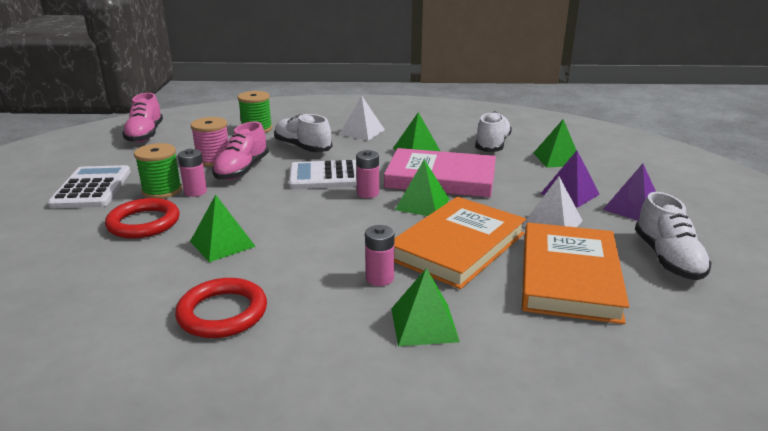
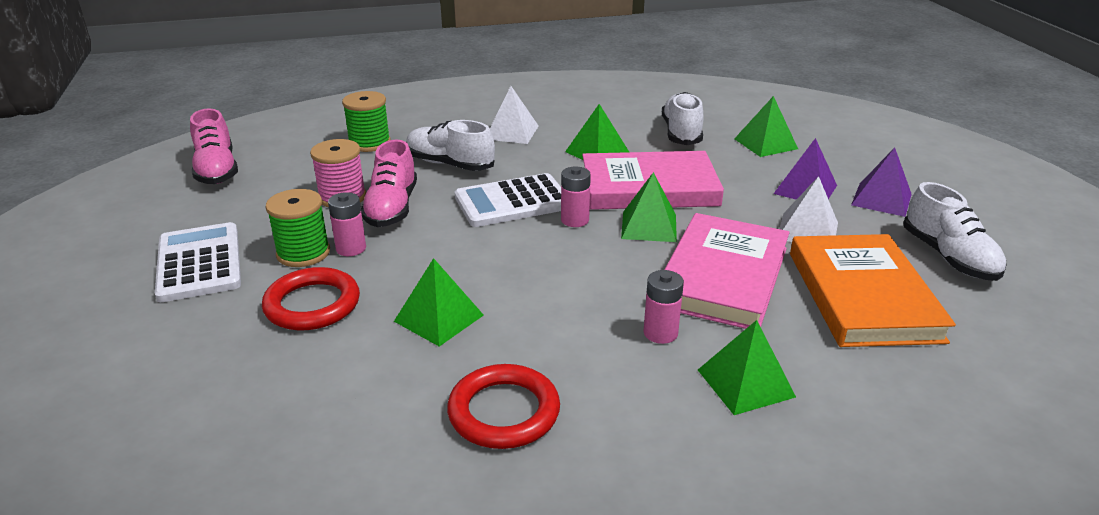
camera: 15 degrees left, 5 degrees up
(457, 246) = (722, 276): orange book -> pink book

